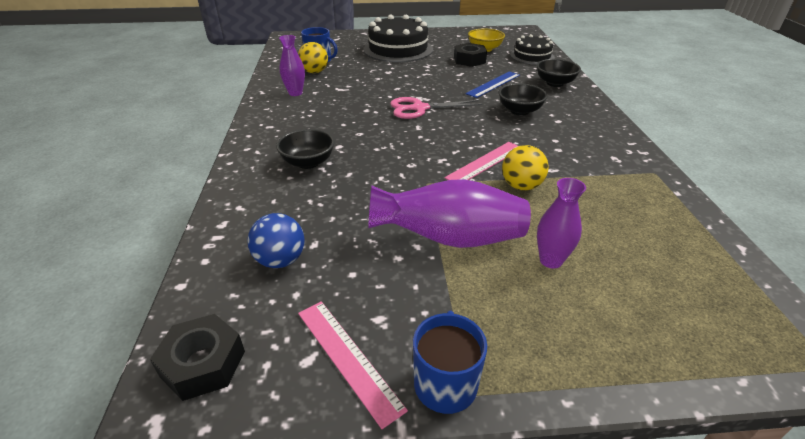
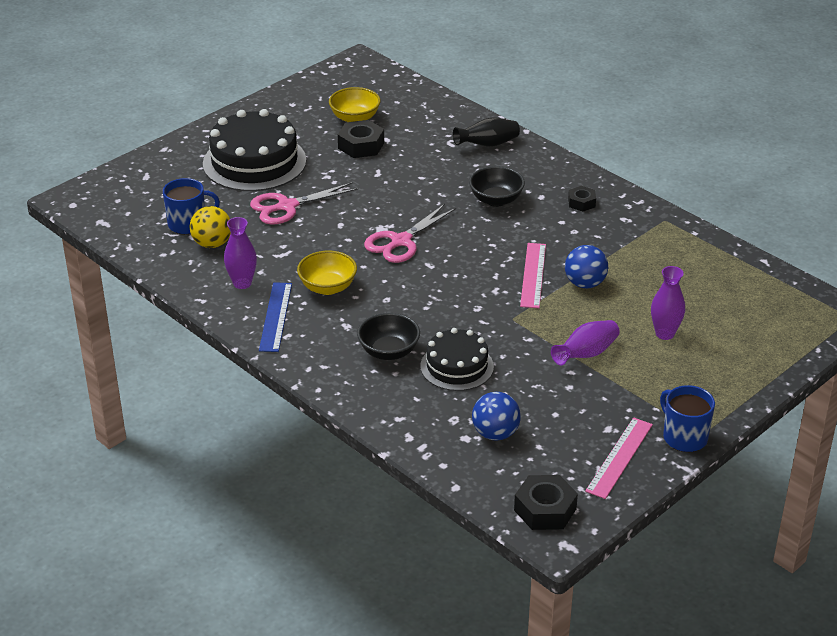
camera: 40 degrees left, 0 degrees up
(336, 113) = (327, 287): none -> yellow bowl
(348, 358) = (619, 457): pink ruler -> pink ruler turned 75 degrees counterclockwise
(382, 71) = (287, 206): none -> pink scissors
(450, 239) = (586, 354): purple vase -> purple vase, size x0.58
(493, 84) = (430, 173): blue ruler -> blue ruler (275, 316)
(521, 186) = (585, 283): yellow ball -> blue ball
(532, 56) = (420, 109): black cake -> black cake (457, 366)
(555, 83) = (487, 144): black bowl -> black vase
(587, 135) = (581, 202): none -> black nut

